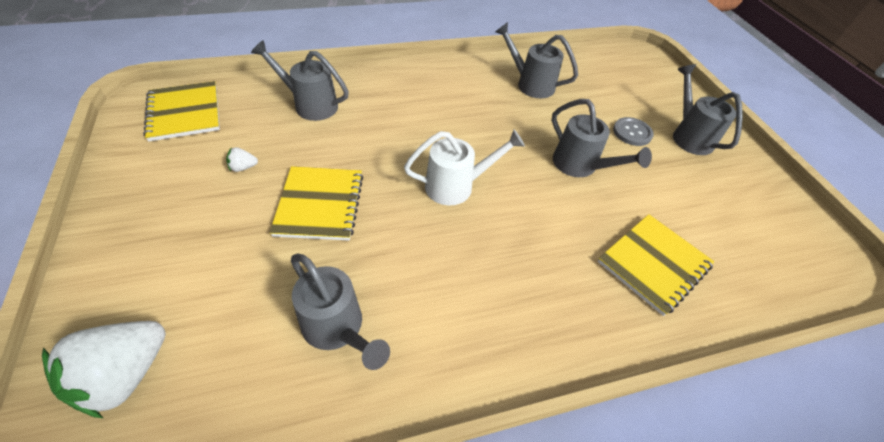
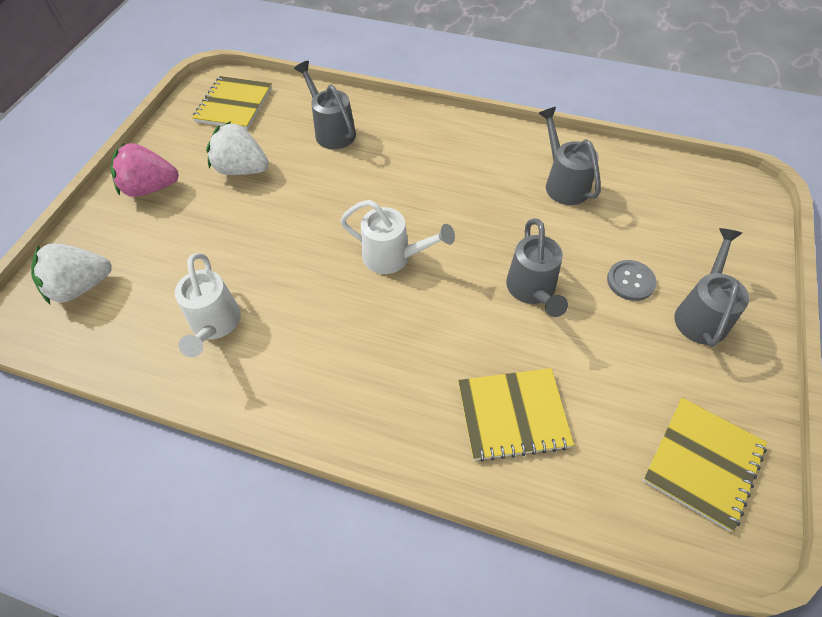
camera: 40 degrees right, 5 degrees up
(142, 225) = (150, 188): none -> pink strawberry
(243, 167) = (242, 169): white strawberry -> white strawberry, size x2.34
(319, 204) = (273, 224): yellow notebook -> yellow notebook (702, 463)
(337, 328) = (214, 325): grey watering can -> white watering can

